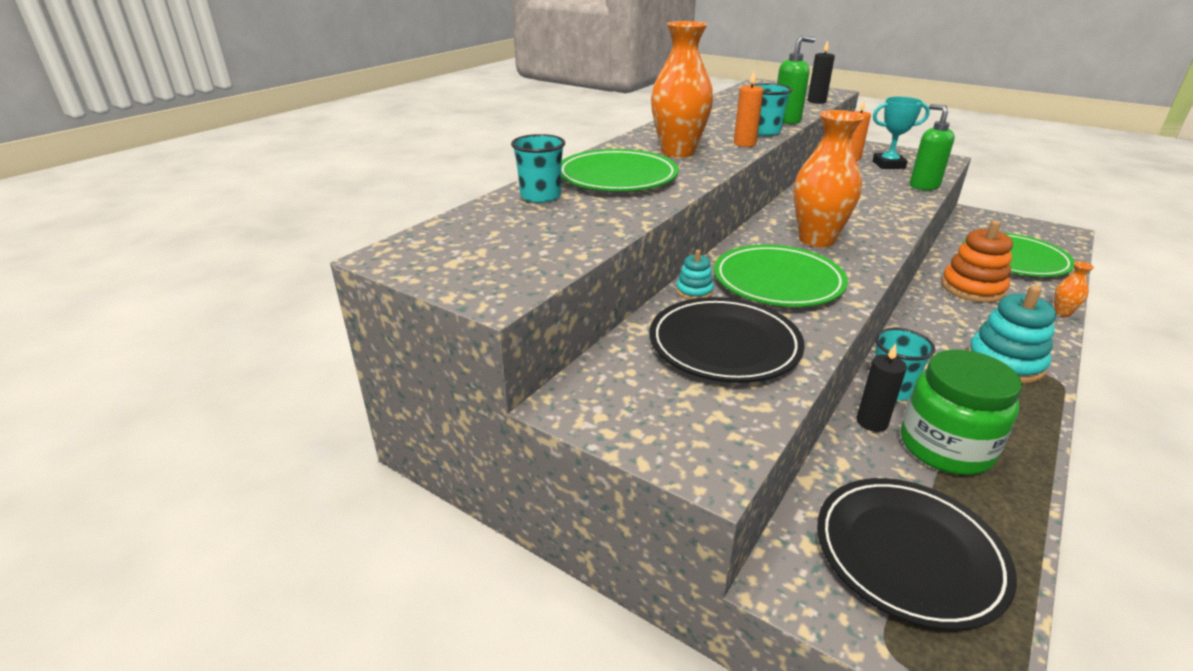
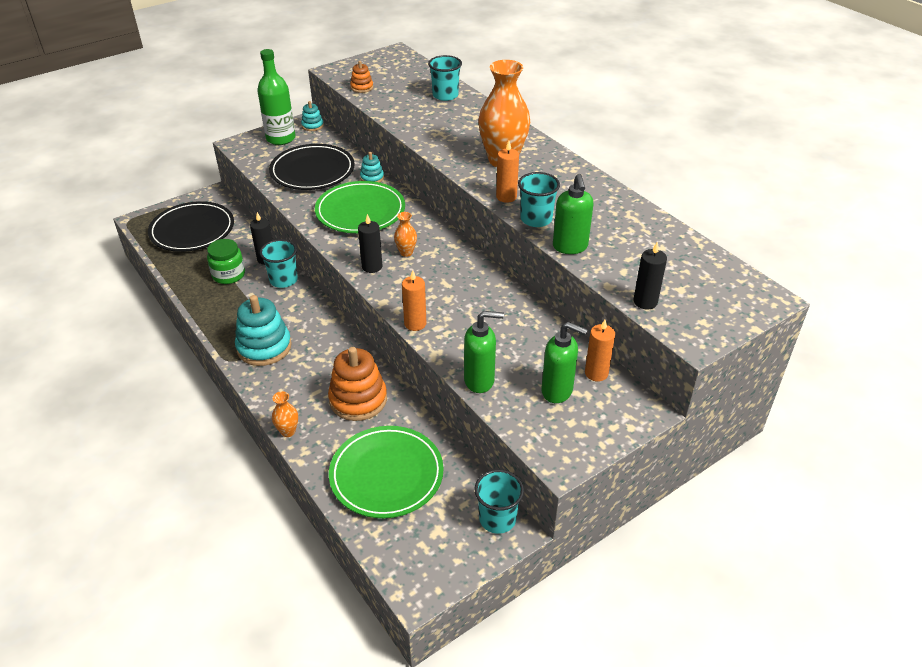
camera: 110 degrees right, 10 degrees up
(554, 255) = (362, 87): none -> orange stacking toy
(577, 391) = (312, 126): none -> turquoise stacking toy
(617, 177) = (462, 125): green plate -> none
(650, 415) = (281, 138): none -> green bottle
(816, 239) = (406, 252): orange vase -> orange vase, size x0.44
(865, 251) = (372, 267): none -> black candle
(888, 165) = (557, 391): turquoise trophy -> green soap dispenser
(907, 217) = (415, 324): none -> orange candle
(945, 447) = (228, 275): green jar -> green jar, size x0.63
(974, 218) = (497, 519): none -> turquoise cup

